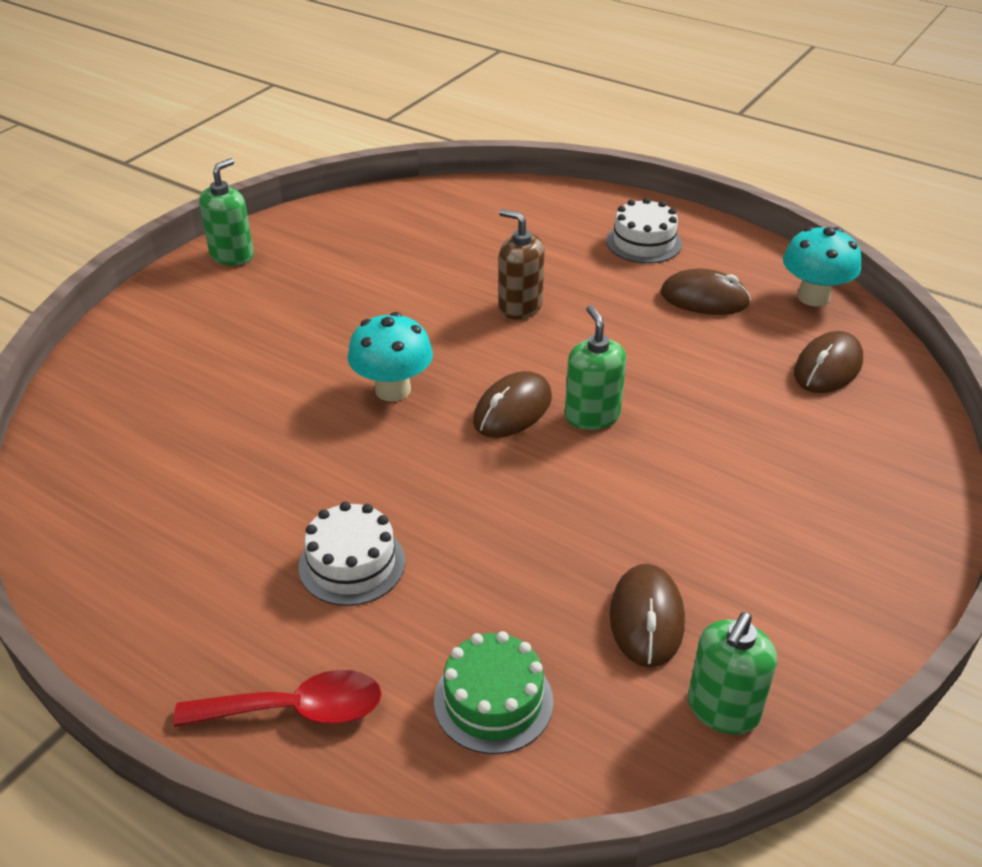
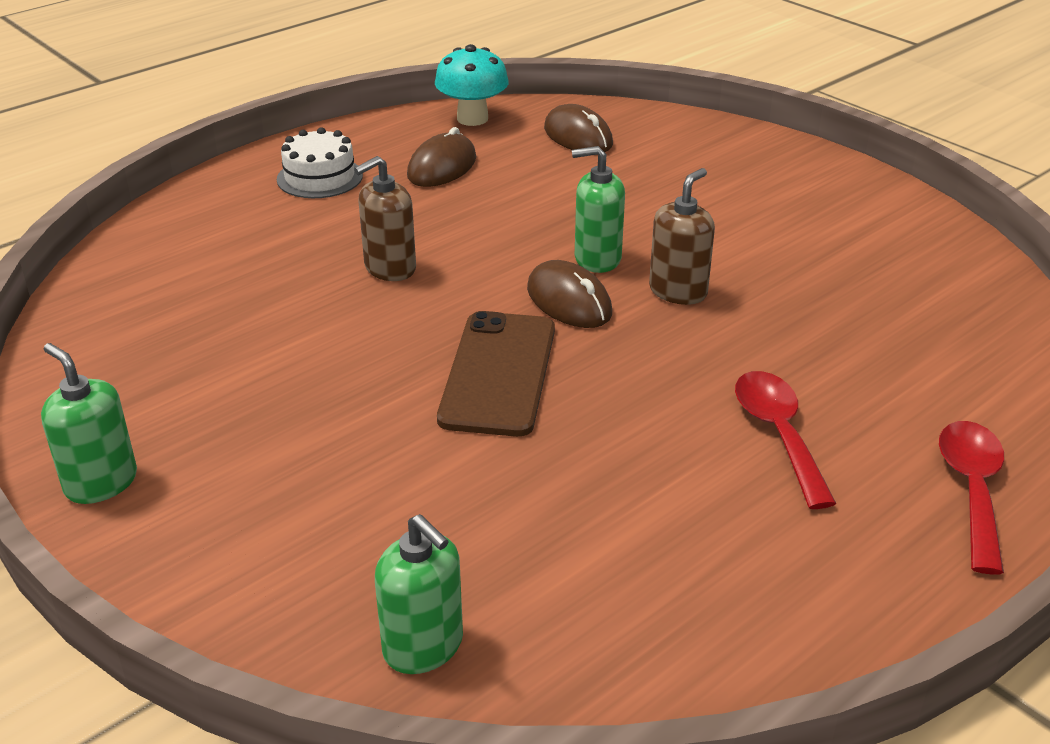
camera: 75 degrees left, 5 degrees down
(352, 564) = (778, 434): white cake -> red spoon
(393, 390) = (499, 373): turquoise mushroom -> brown phone
(493, 701) = (958, 372): green cake -> none
(559, 475) = (678, 291): none -> brown soap dispenser
(646, 619) = (868, 281): brown mouse -> none
(723, 709) = (963, 267): green soap dispenser -> green soap dispenser (423, 646)

